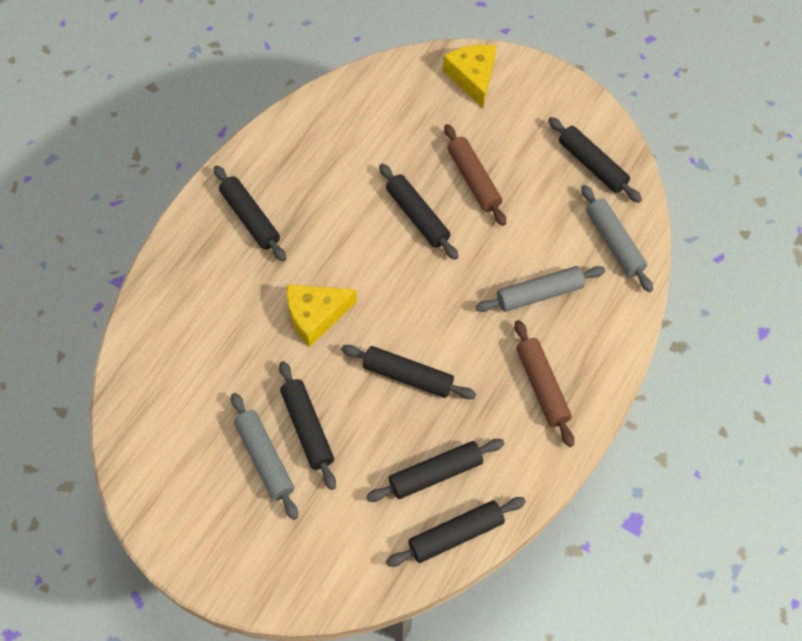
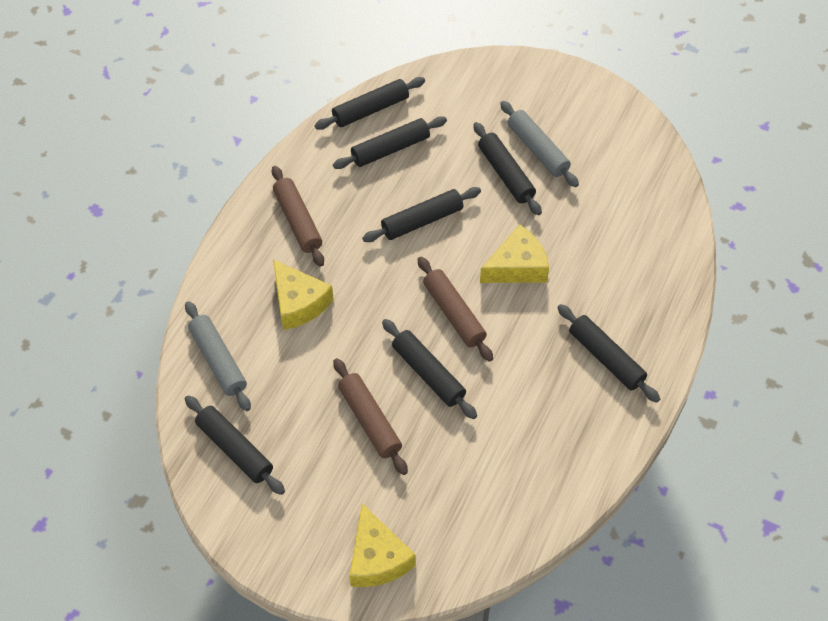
camera: 175 degrees right, 5 degrees down
(386, 271) = (454, 314): none -> brown rolling pin
(408, 376) = (422, 221): black rolling pin -> black rolling pin turned 45 degrees counterclockwise
(539, 294) = (298, 303): grey rolling pin -> yellow cheese

